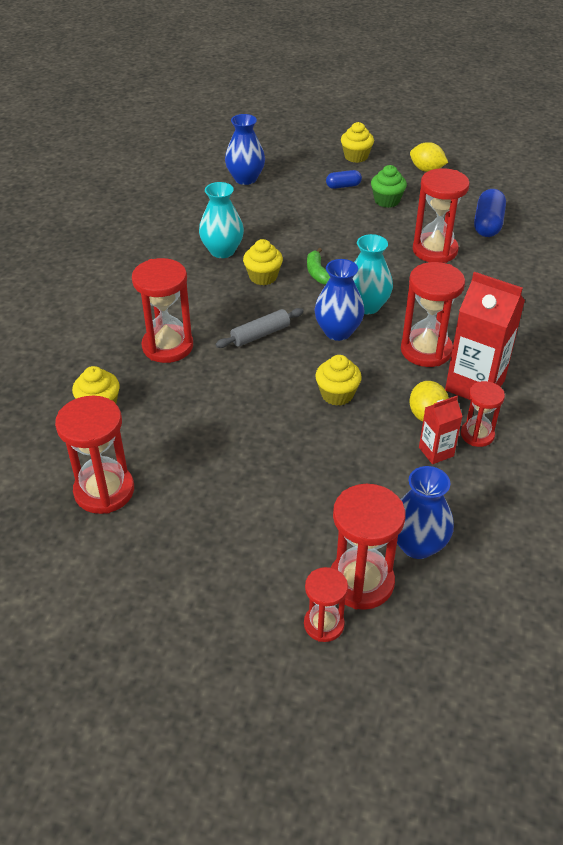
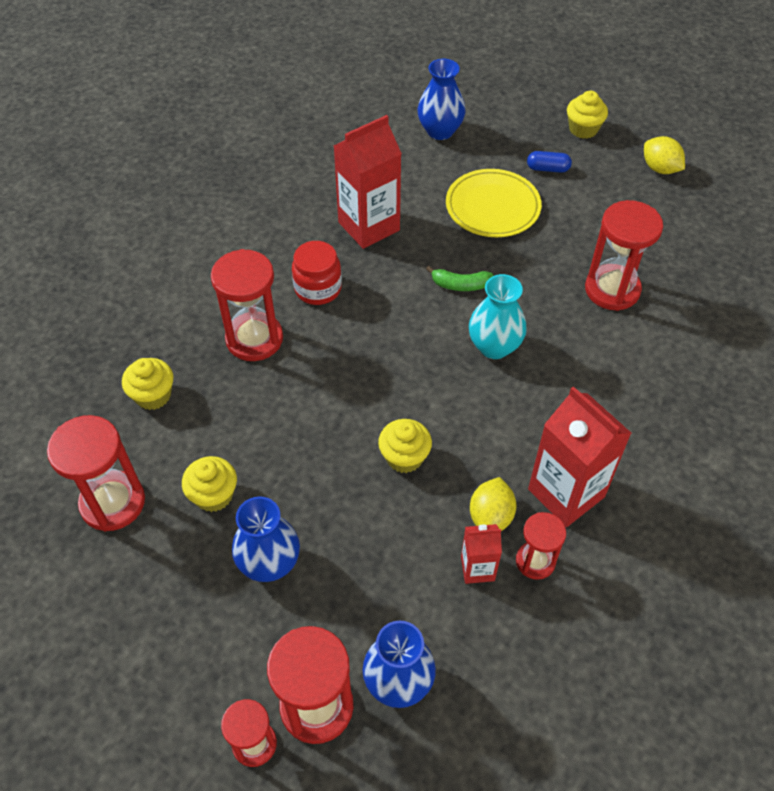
camera: 20 degrees right, 10 degrees up
(203, 300) = (318, 289): none -> red jar
(222, 251) = (369, 226): turquoise vase -> red carton
(260, 334) = (358, 352): grey rolling pin -> none
(263, 277) = (397, 274): yellow cupcake -> yellow cupcake (214, 495)
(314, 218) = (492, 206): none -> yellow plate
(317, 273) = (460, 285): green banana -> green banana turned 90 degrees counterclockwise
(338, 331) = (445, 372): blue vase -> blue vase (269, 563)
(387, 201) = (589, 203): green cupcake -> none
(426, 350) = (533, 428): red hourglass -> none
(487, 224) = (695, 268): blue capsule -> none

